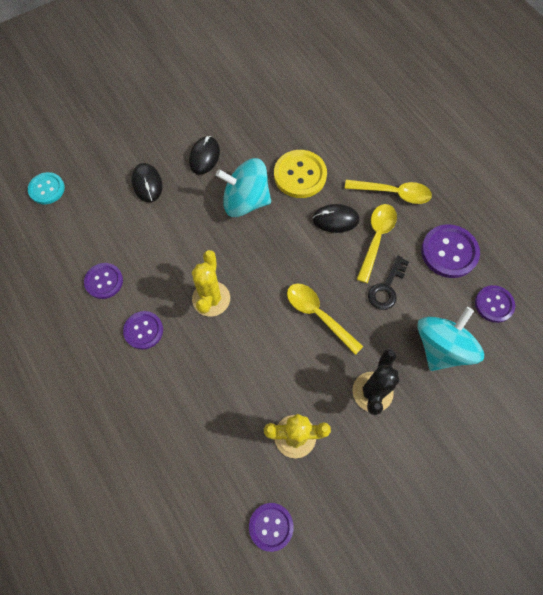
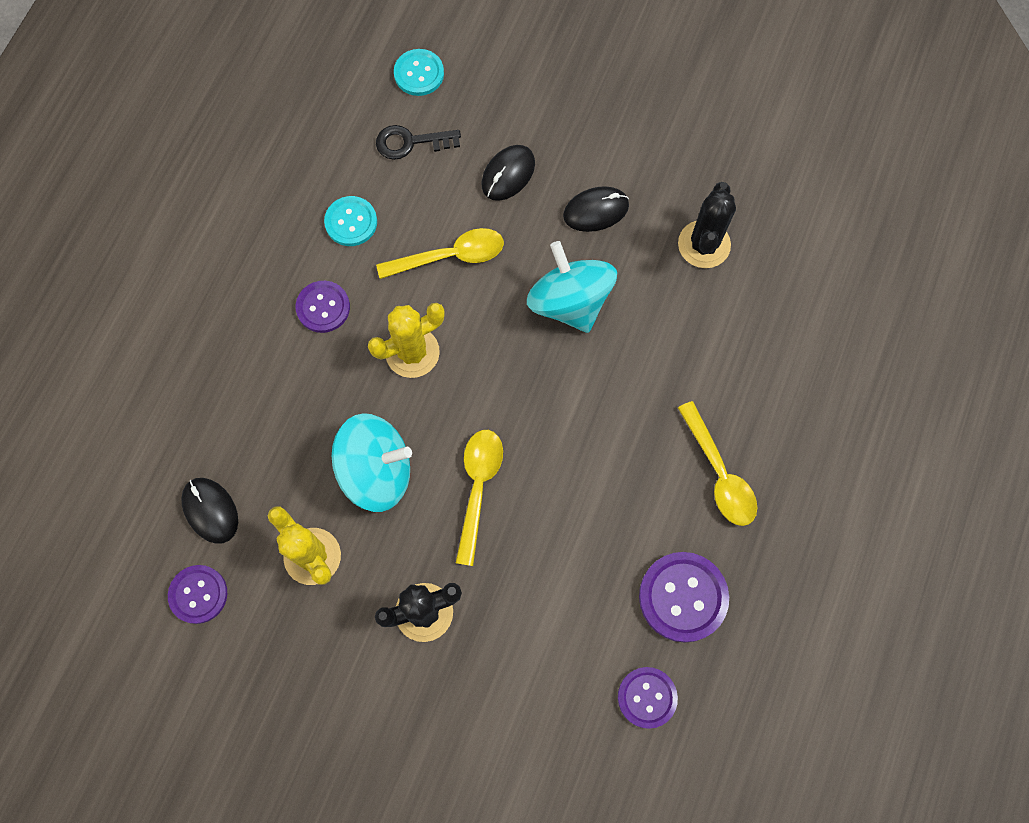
camera: 55 degrees right, 5 degrees up
(104, 281) = (351, 222): purple button -> turquoise button
(264, 122) = (704, 244): none -> black cactus
(300, 175) = (657, 341): yellow button -> none
(335, 219) = (624, 426): black mouse -> black mouse (210, 510)
(376, 238) = (634, 493): yellow spoon -> yellow spoon (450, 256)
(386, 287) = (573, 547): black key -> black key (411, 142)
(441, 347) = (539, 663): turquoise spinning top -> turquoise spinning top (376, 471)

